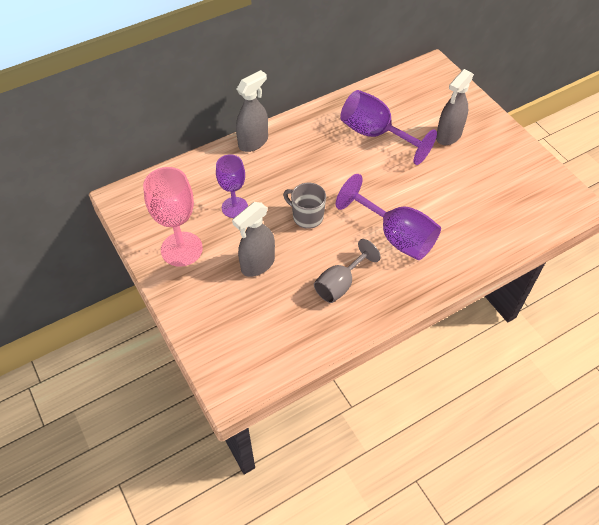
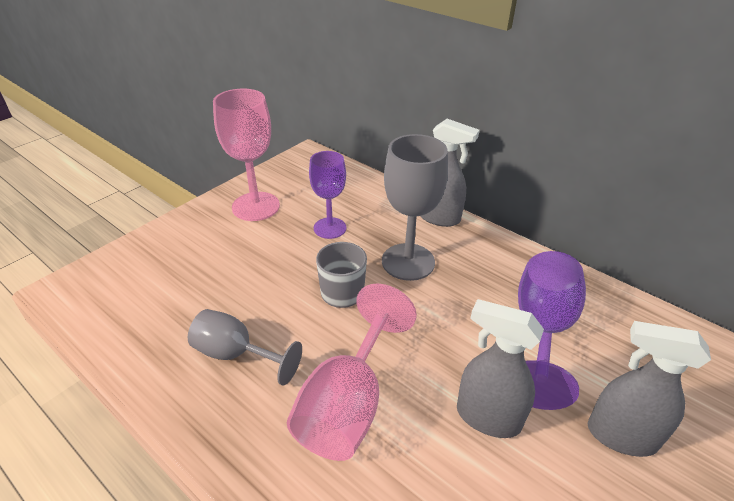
camera: 70 degrees right, 15 degrees down
(257, 264) = (250, 267): grey spray bottle -> grey spray bottle (487, 417)
(292, 174) = (408, 262): none -> grey goblet
(395, 236) = (348, 403): purple goblet -> pink goblet

